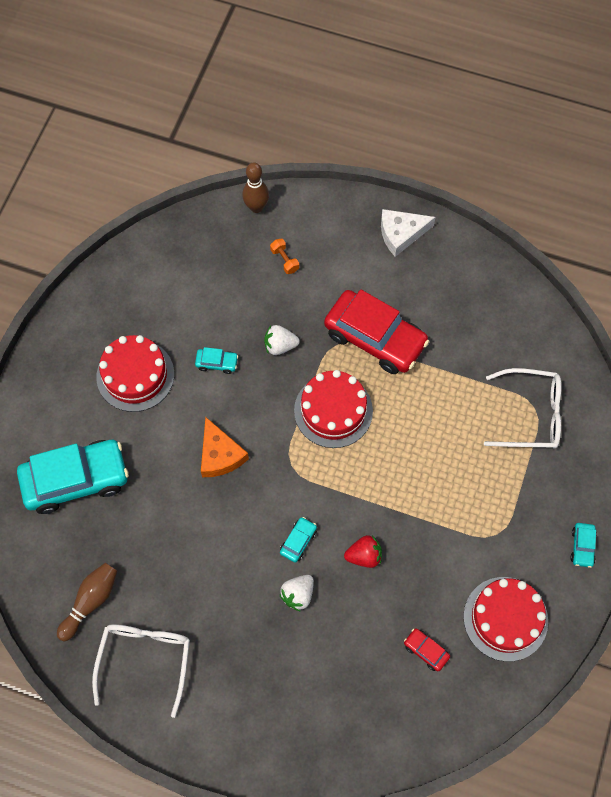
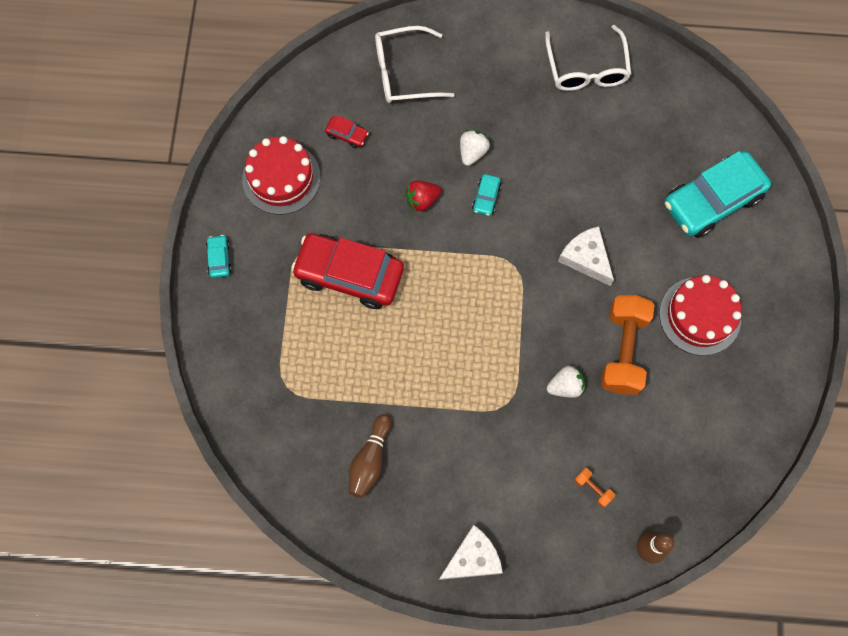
camera: 165 degrees right, 5 degrees up
(90, 602) = (652, 102): brown bowling pin -> brown bowling pin (370, 460)
(217, 363) = (623, 350): turquoise car -> orange dumbbell
(220, 455) = (586, 258): orange cheese -> white cheese
(333, 410) = (490, 330): red cake -> none
(375, 338) = (469, 421): red car -> red car (349, 275)
(532, 415) = (288, 378): white glasses -> white glasses (403, 73)

